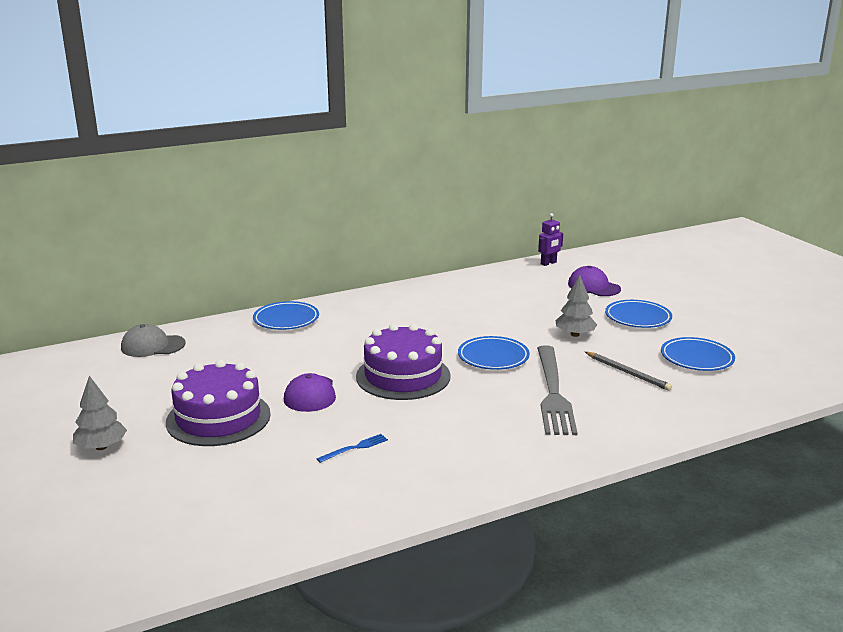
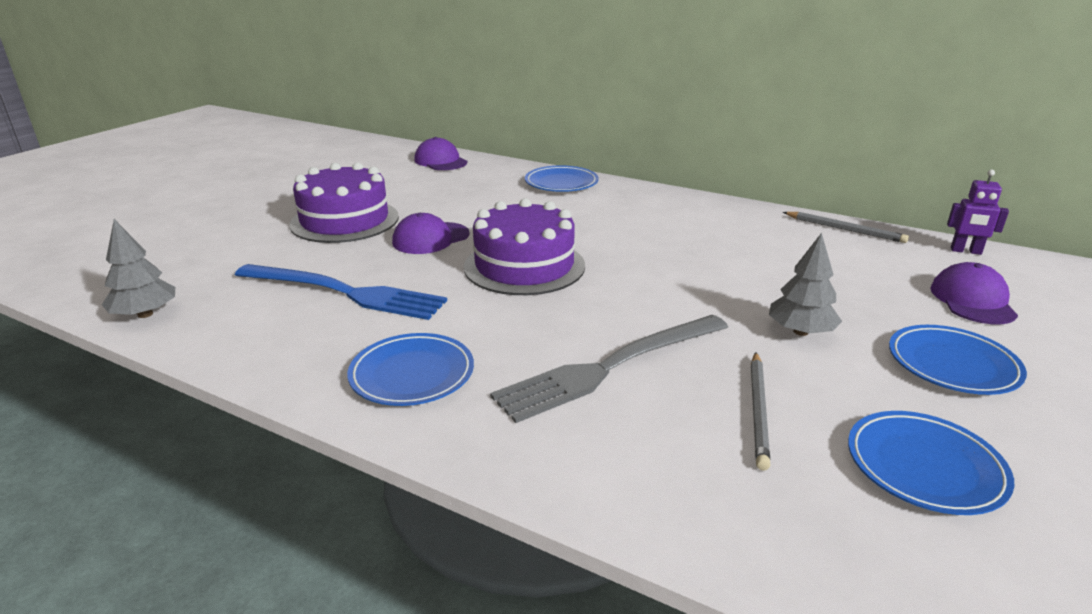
camera: 55 degrees right, 5 degrees up
(101, 447) = (259, 201): grey tree -> grey tree (145, 314)
(152, 346) = (440, 161): grey cap -> purple cap
(355, 448) = (344, 292): blue fork -> blue fork, size x2.49
(487, 275) = (845, 229): none -> grey pencil
(493, 357) = (644, 298): blue plate -> blue plate (412, 374)

